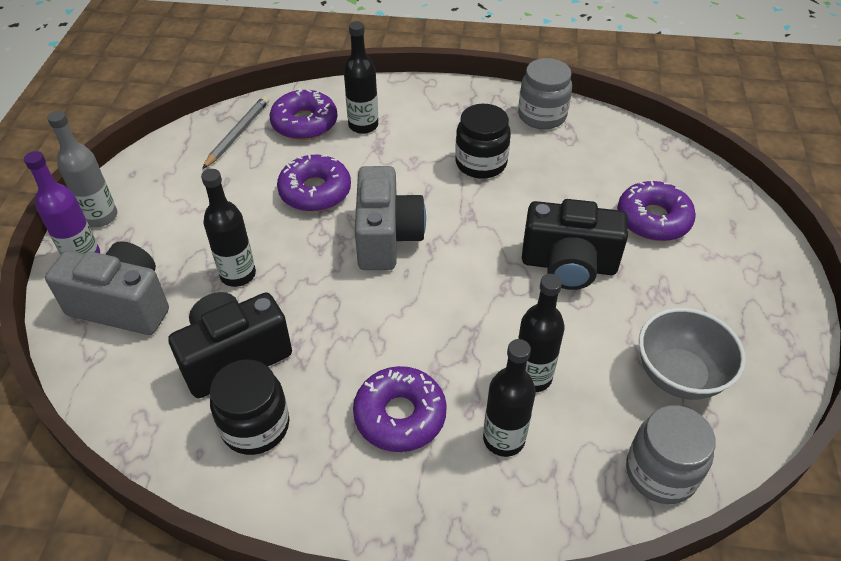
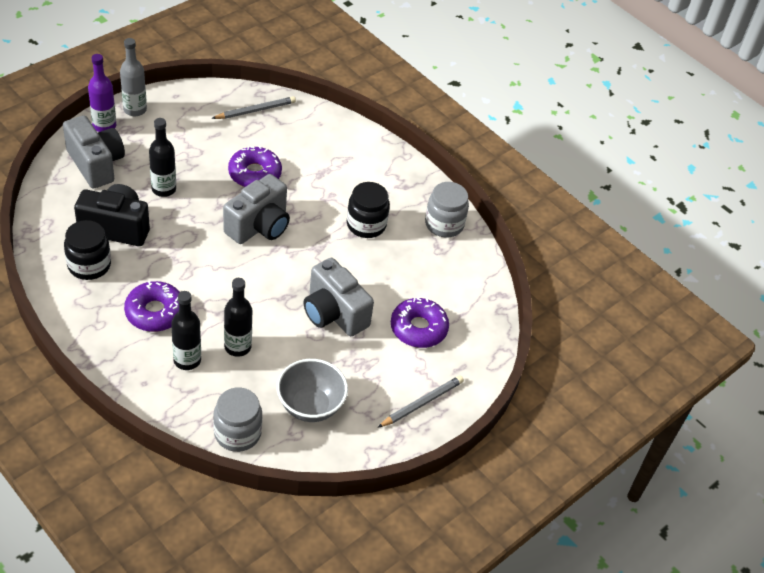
camera: 35 degrees right, 0 degrees up
(304, 123) = (299, 130): purple donut -> none
(363, 125) = (330, 154): black bottle -> none
(568, 265) = (334, 313): black camera -> grey camera
(754, 284) = (422, 403): none -> grey pencil

